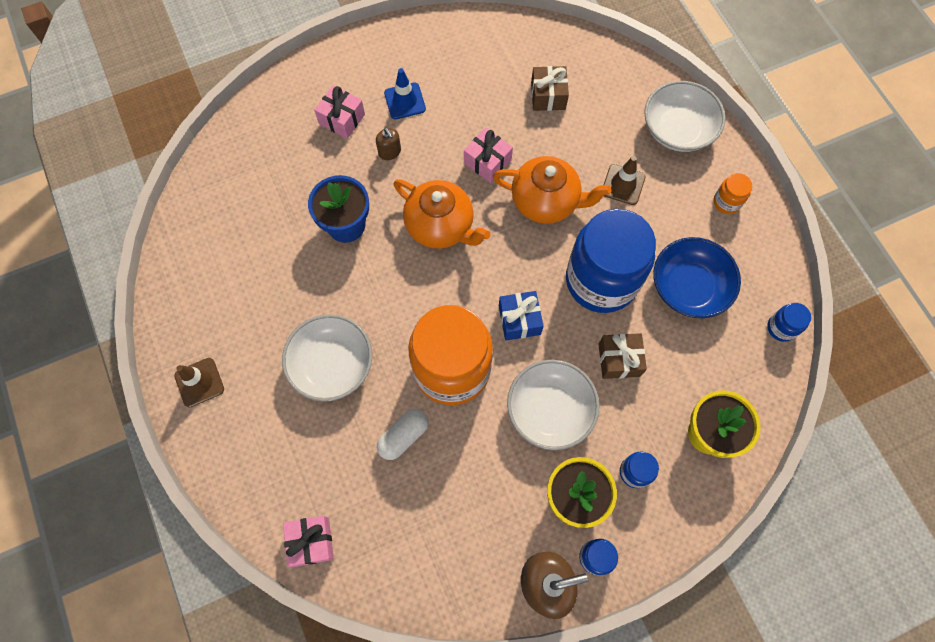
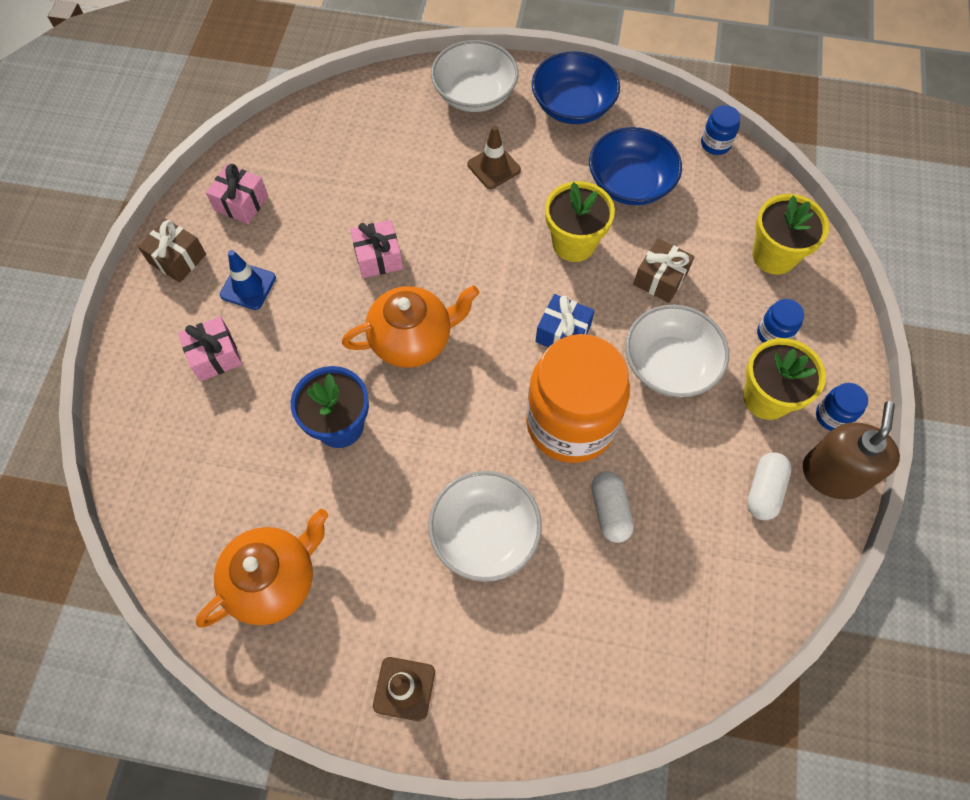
camera: 55 degrees left, 5 degrees down
(311, 542) = (663, 671): pink gift -> pink gift (241, 203)
(389, 152) = (292, 335): brown soap dispenser -> none
(494, 538) = (764, 491): none -> white capsule
(546, 201) = (460, 236): orange teapot -> orange teapot (274, 579)
(548, 96) = (353, 166): brown gift -> brown gift (177, 259)
(601, 280) = (574, 243): blue jar -> yellow flower pot
(726, 202) = (573, 105): orange jar -> blue bowl

